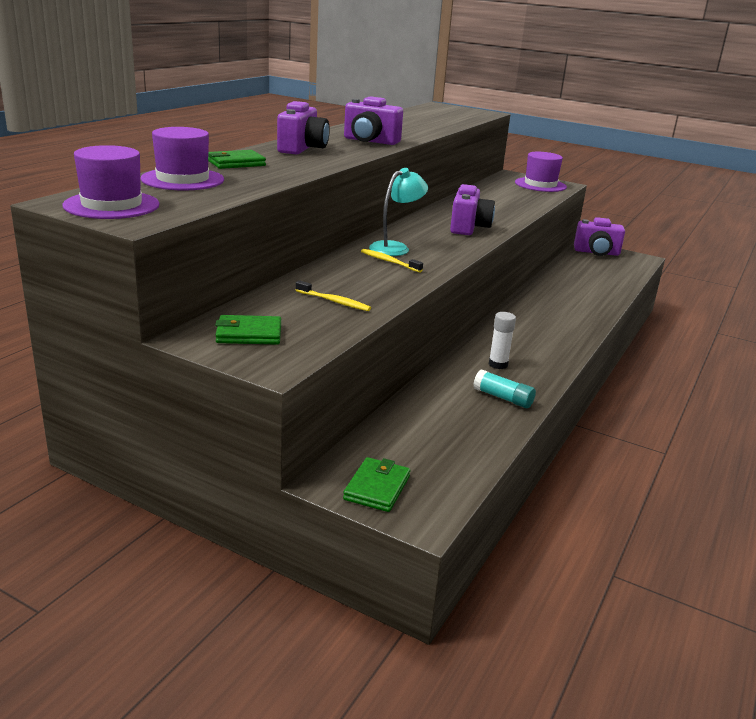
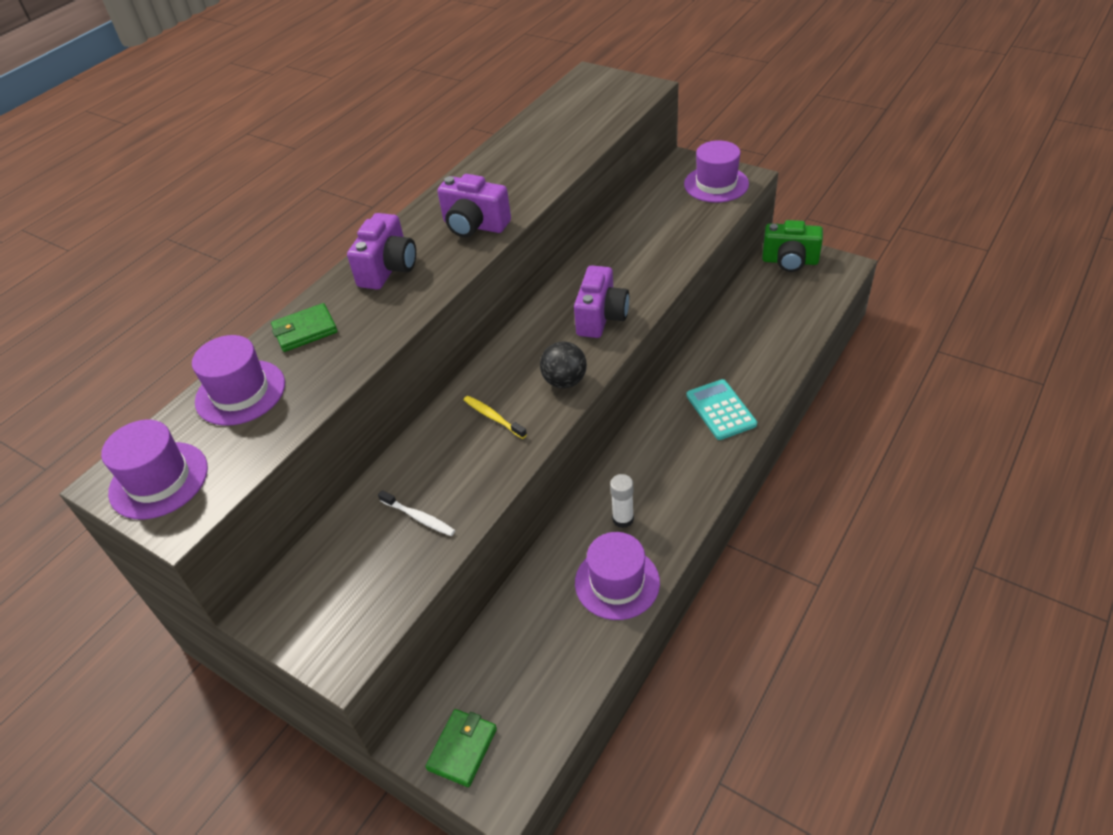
camera: 10 degrees right, 20 degrees up
(249, 334) = (322, 598): green wallet -> none
(334, 301) = (419, 517): yellow toothbrush -> white toothbrush
(395, 248) = (506, 382): turquoise lamp -> none
(447, 251) = (564, 381): none -> black ball
(503, 398) = (617, 582): turquoise glue stick -> purple hat
(565, 316) = (721, 410): none -> turquoise calculator
(596, 252) = (790, 261): purple camera -> green camera

